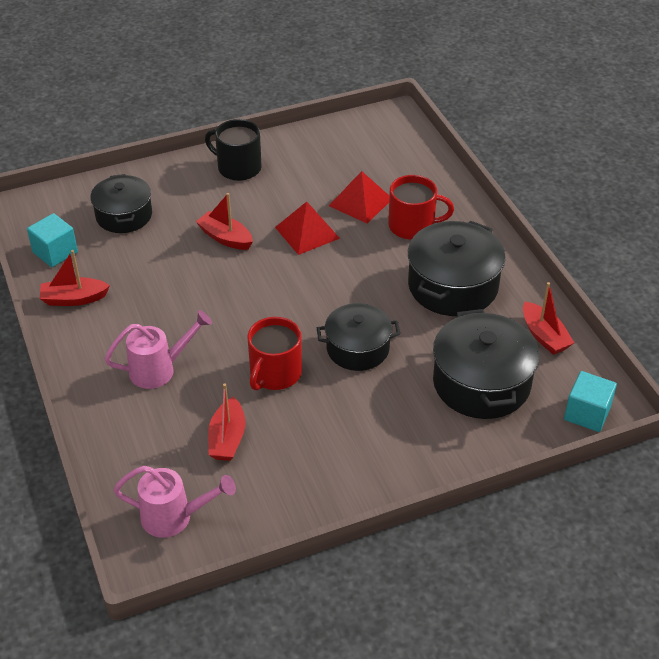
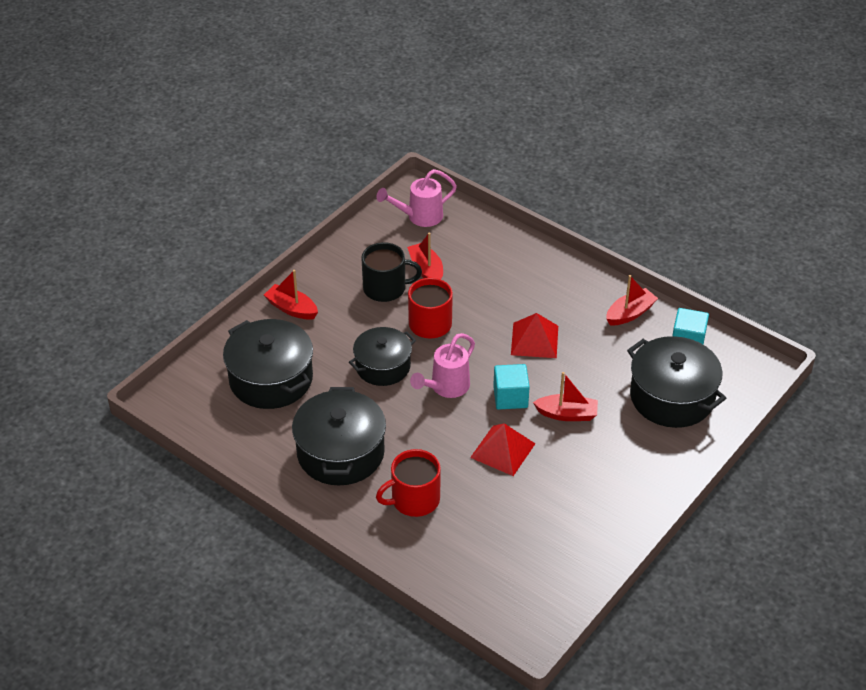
camera: 150 degrees right, 0 degrees up
(124, 215) = (672, 397): black pot -> black pot, size x1.51
(159, 369) = (514, 292): pink watering can -> pink watering can (446, 387)
(238, 168) = (625, 492): black mug -> black mug (385, 288)
(360, 202) = (480, 505): red pyramid -> red pyramid (534, 340)
(544, 336) = (239, 439): red boat -> red boat (292, 308)
(587, 413) = (178, 389): turquoise cube -> turquoise cube (510, 397)

